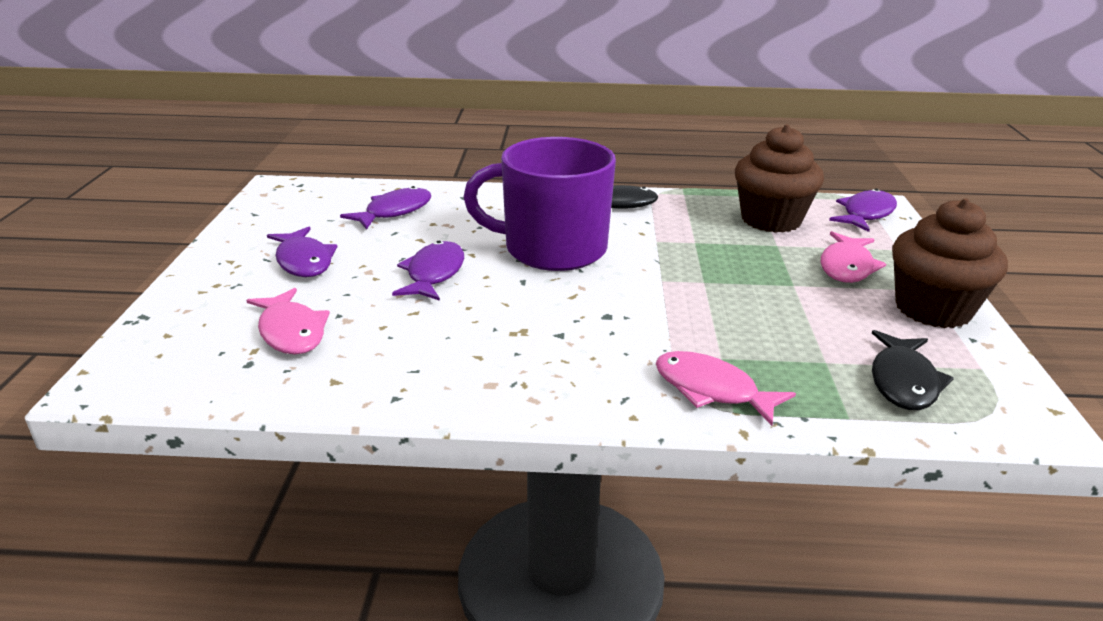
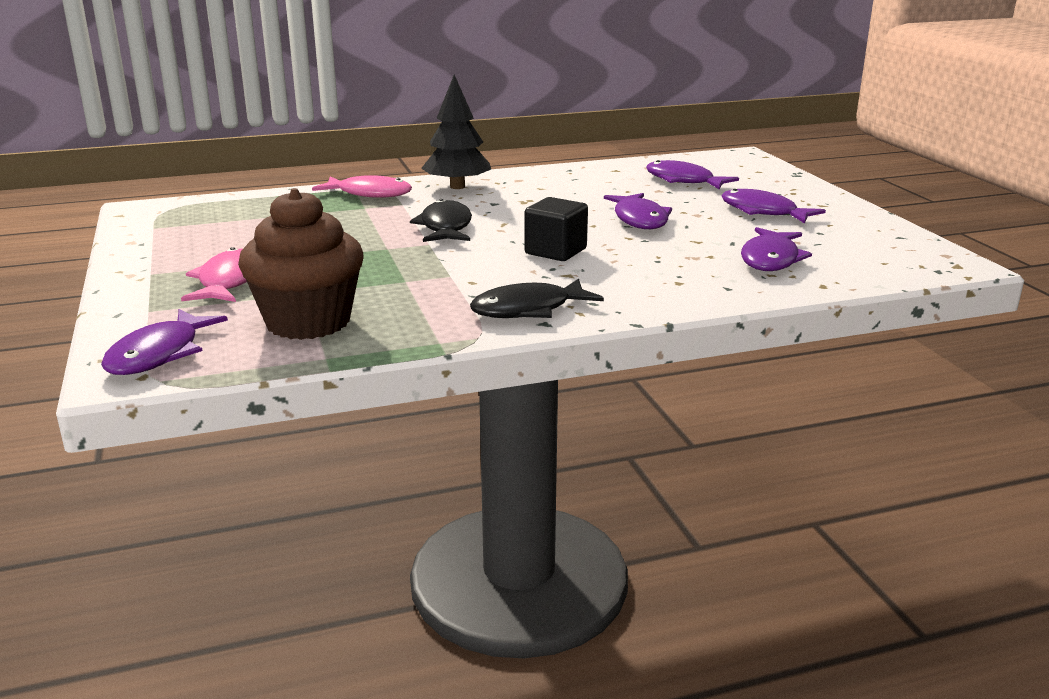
camera: 160 degrees right, 5 degrees down
(291, 332) = (683, 181): pink fish -> purple fish
(552, 249) = (555, 251): purple mug -> black cube
(585, 382) = (457, 187): none -> black tree
(903, 381) = (225, 213): black fish -> black fish (445, 227)
(933, 309) = (160, 258): brown cupcake -> none

